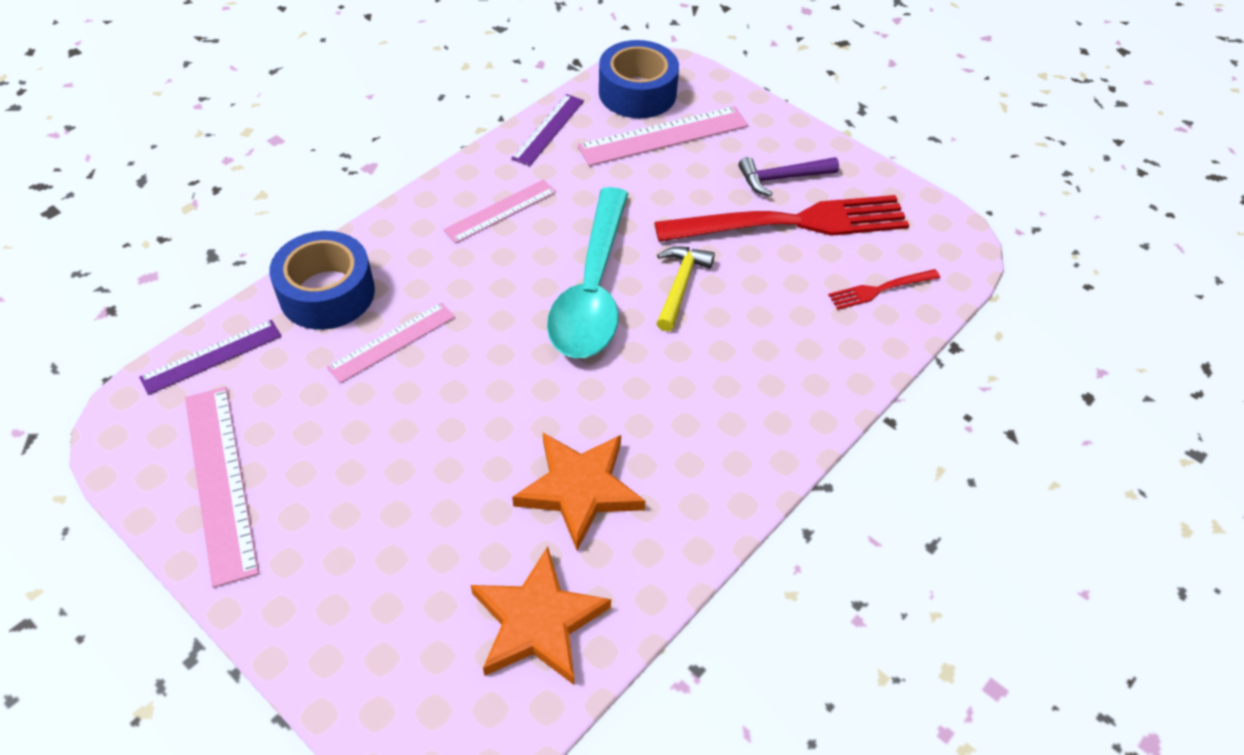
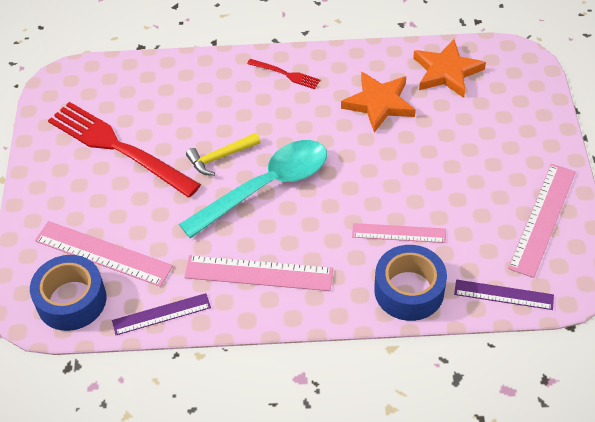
camera: 130 degrees left, 0 degrees up
(501, 211) = (258, 273): pink ruler -> pink ruler, size x1.54
(782, 178) = (83, 175): purple hammer -> none
(879, 290) = (133, 87): red fork -> red fork (286, 74)

